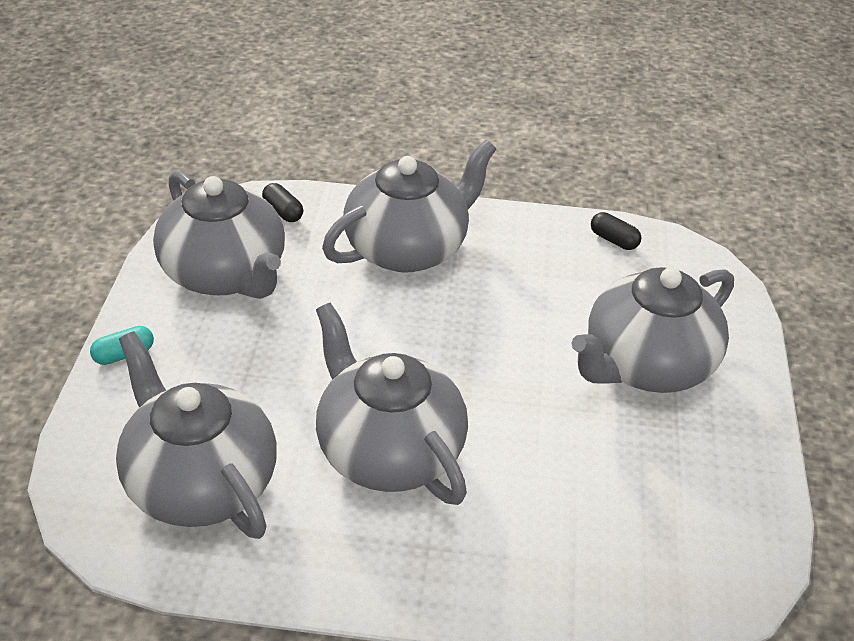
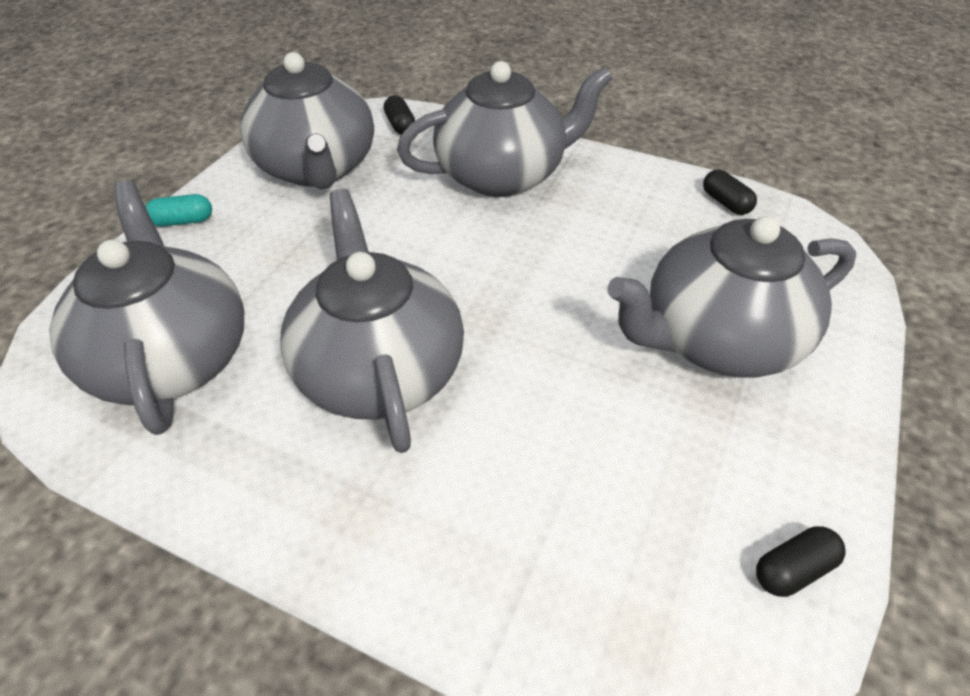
camera: 20 degrees right, 5 degrees up
(749, 520) = (793, 569): none -> black capsule

